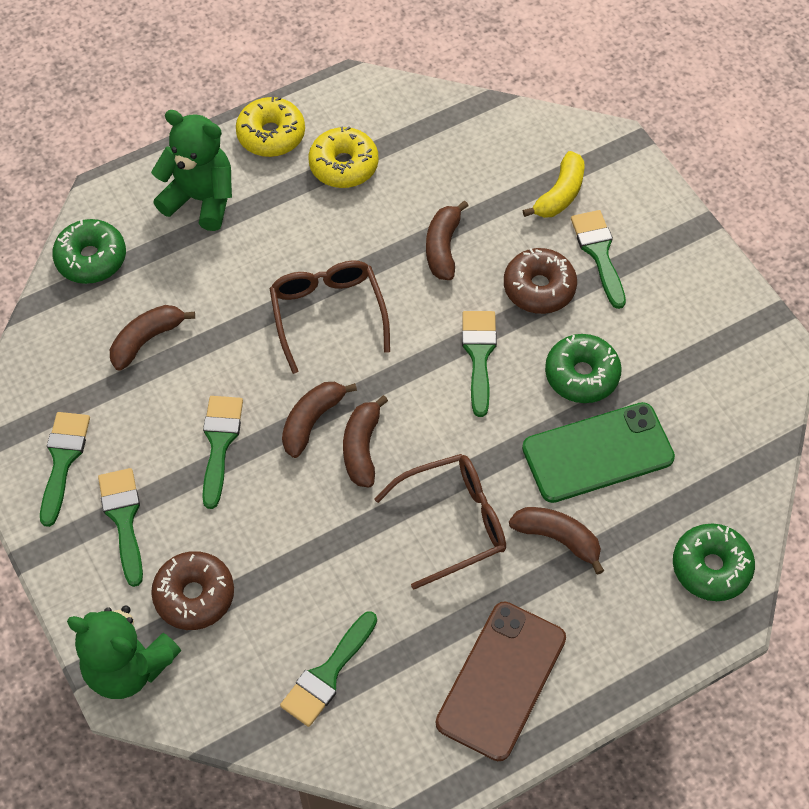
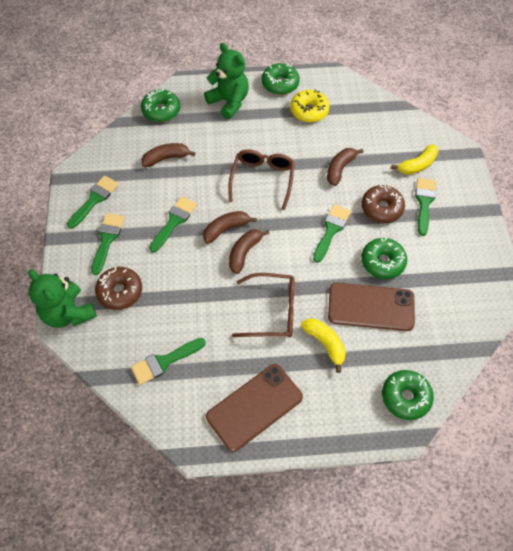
camera: 25 degrees right, 0 degrees up
(271, 135) = (280, 84): yellow donut -> green donut
(558, 538) = (325, 343): brown banana -> yellow banana
(597, 453) = (371, 307): green phone -> brown phone

